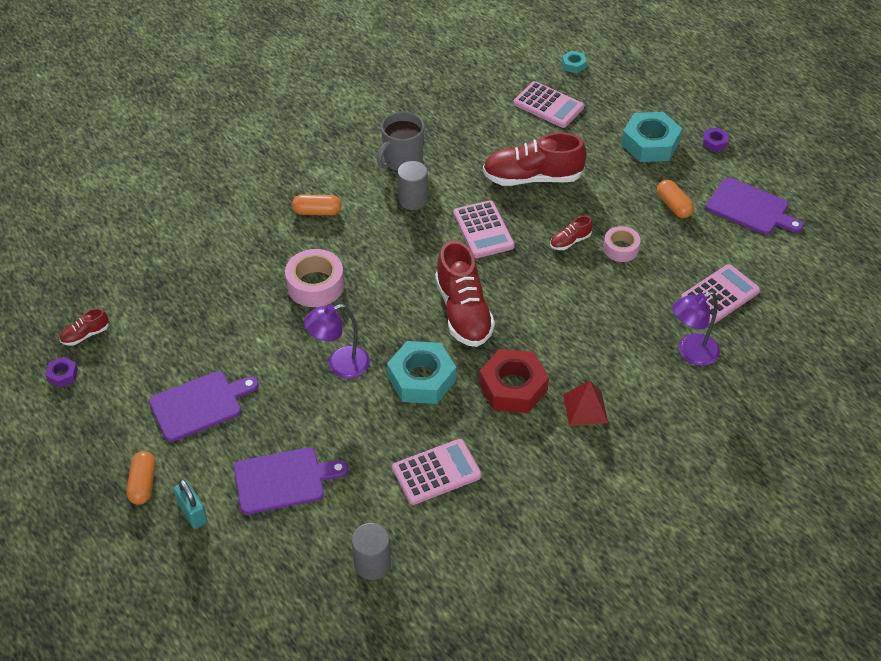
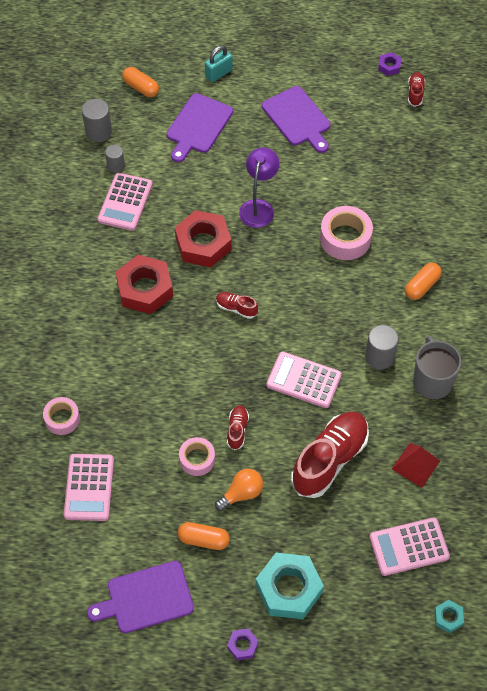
camera: 130 degrees right, 10 degrees up
(143, 484) = (263, 62): orange capsule -> orange capsule (141, 88)
(192, 513) = (218, 73): turquoise padlock -> turquoise padlock turned 45 degrees counterclockwise
(199, 405) = (297, 118): purple cutting board -> purple cutting board turned 45 degrees counterclockwise
(401, 514) = (116, 166): none -> grey cylinder
(421, 378) = (203, 243): turquoise nut -> red nut
(463, 312) = (236, 308): red shoe -> red shoe, size x0.46
(585, 408) = (87, 316): red pyramid -> red pyramid (415, 464)
(615, 207) = (241, 493): none -> orange light bulb
(691, 353) = (62, 419): purple lamp -> pink tape

